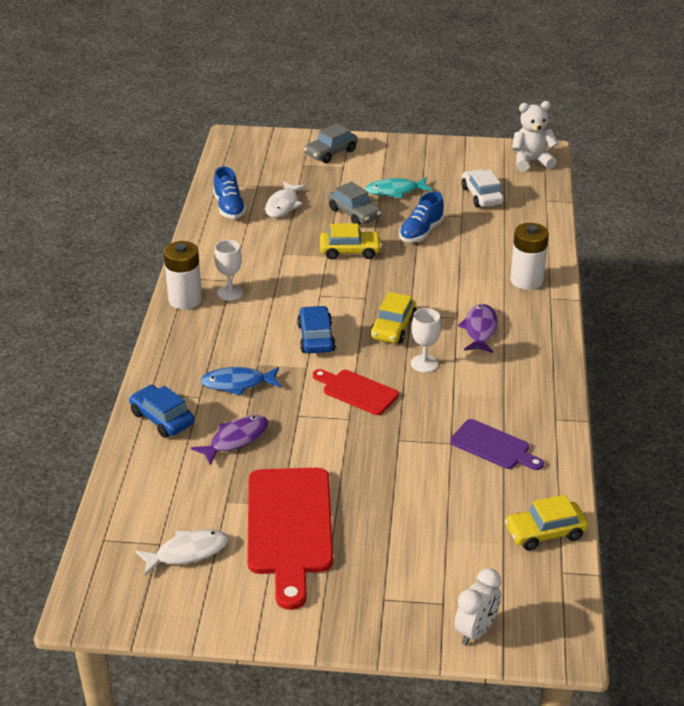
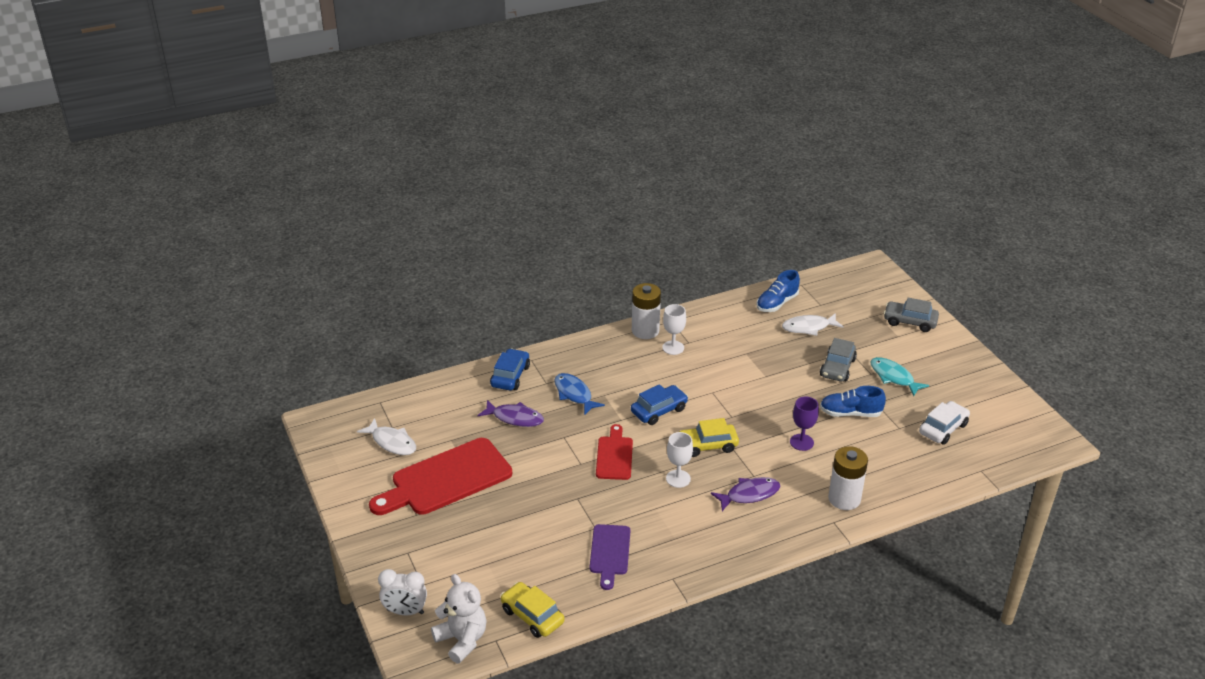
camera: 60 degrees right, 0 degrees up
(350, 251) = (784, 385): yellow car -> none
(435, 273) = (801, 442): none -> purple goblet
(531, 161) = (1034, 440): white teddy bear -> white teddy bear (462, 640)

